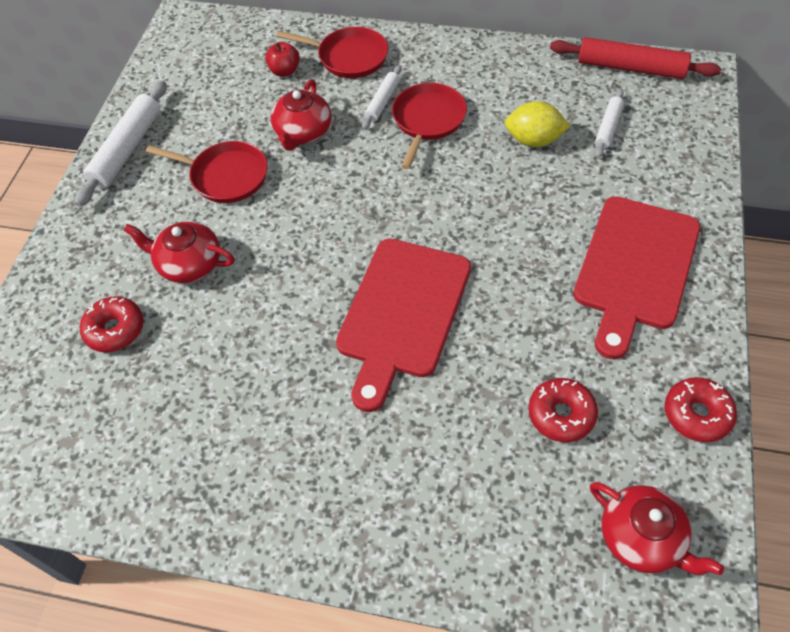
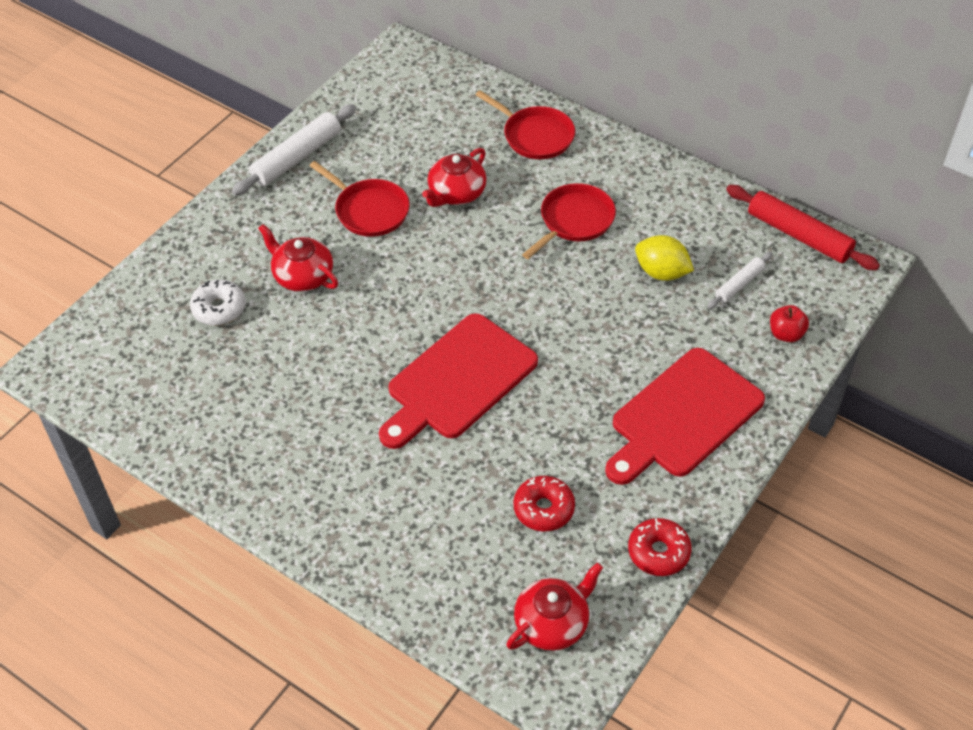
camera: 20 degrees right, 5 degrees down
(115, 329) = (219, 309): red donut -> white donut
(285, 71) = (469, 130): red apple -> red apple (786, 334)
(383, 101) = (543, 189): white rolling pin -> none
(642, 538) = (552, 623): red teapot -> red teapot turned 105 degrees counterclockwise

